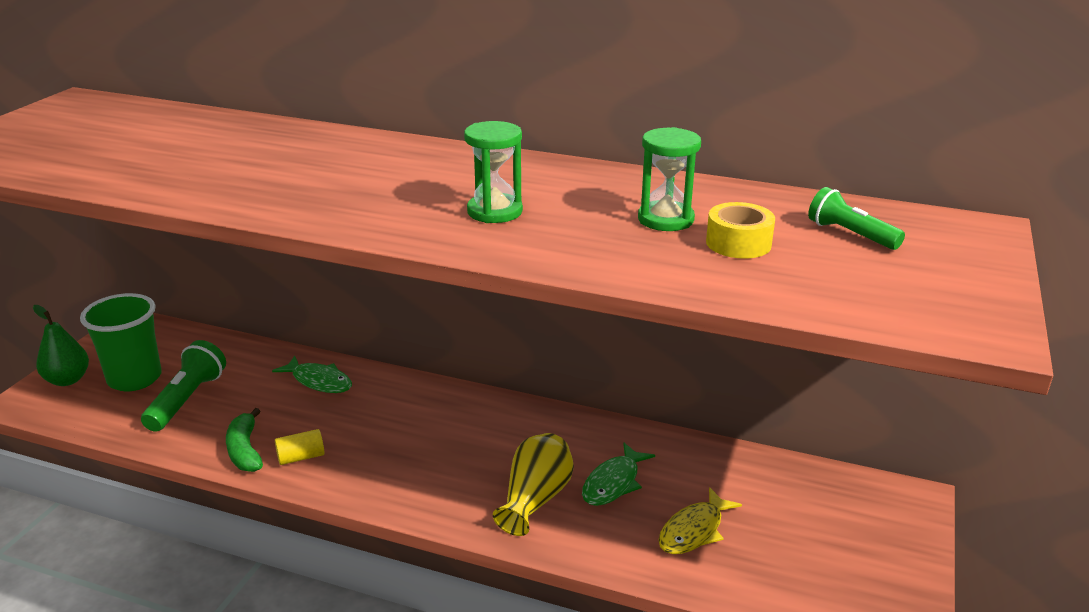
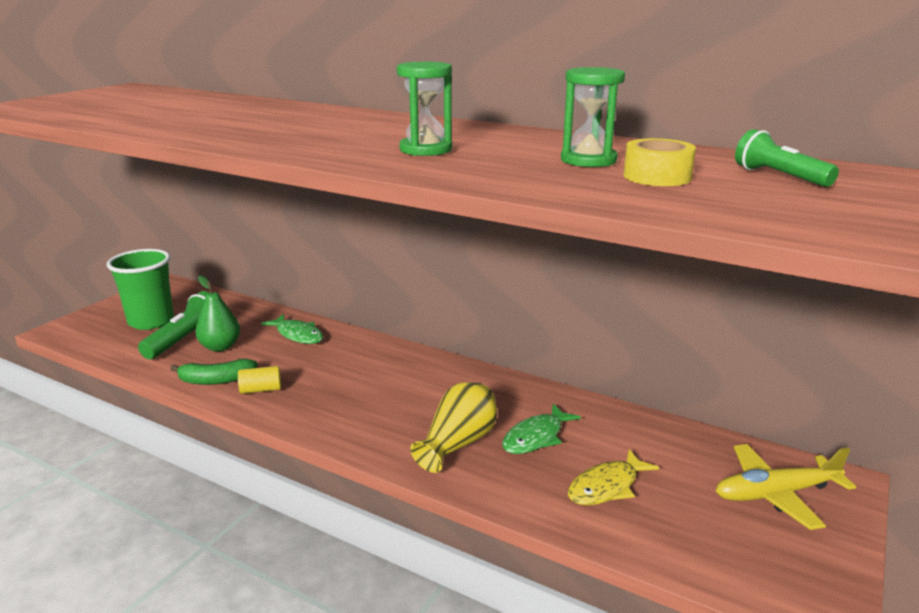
camera: 10 degrees right, 5 degrees down
(67, 380) = (99, 318): green pear -> green pear (220, 347)
(245, 450) = (216, 380): green banana -> green banana turned 90 degrees counterclockwise
(853, 519) = (776, 494): none -> yellow plane

